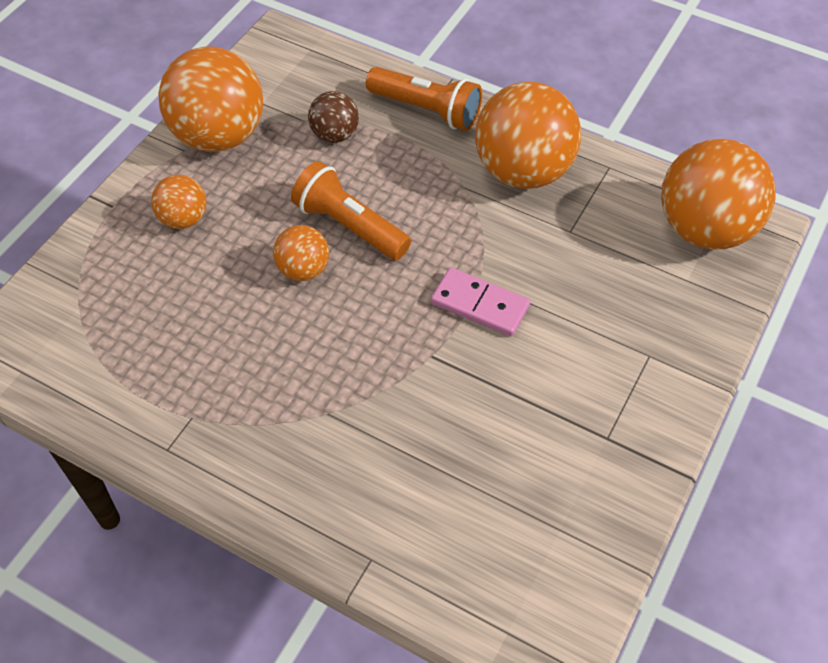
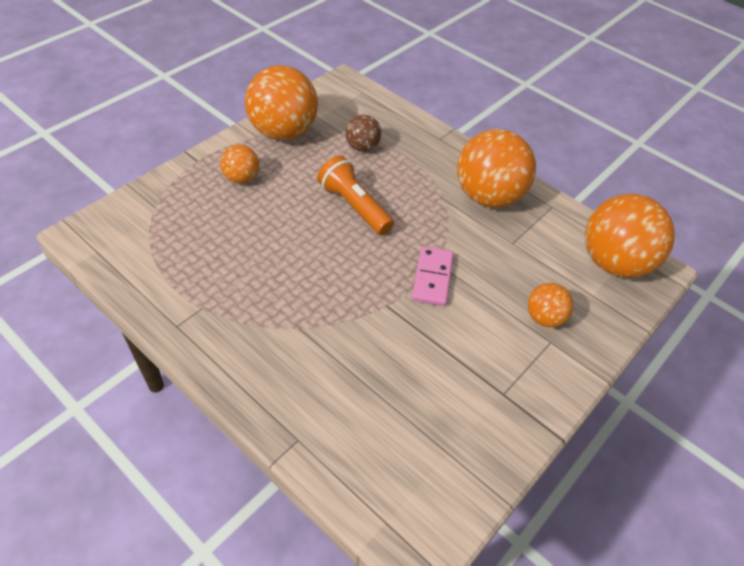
camera: 10 degrees right, 5 degrees down
(303, 269) = (313, 228): orange ball -> orange ball (544, 318)
(427, 110) = (431, 144): orange flashlight -> none
(480, 304) = (432, 278): pink domino -> pink domino turned 60 degrees clockwise

